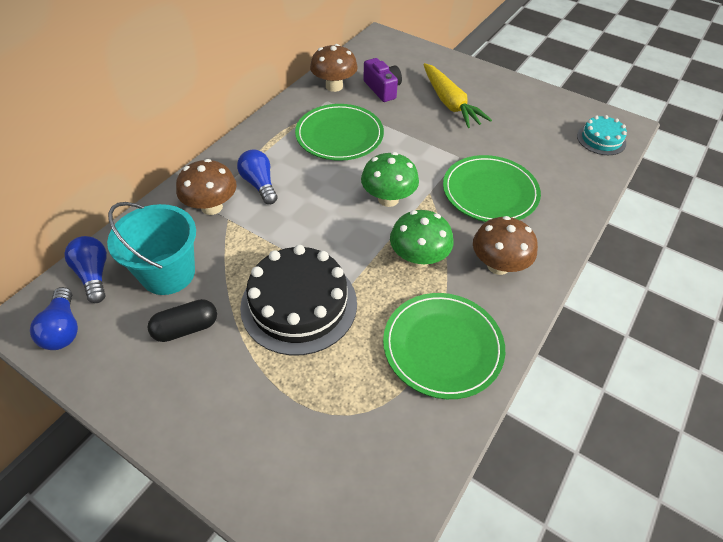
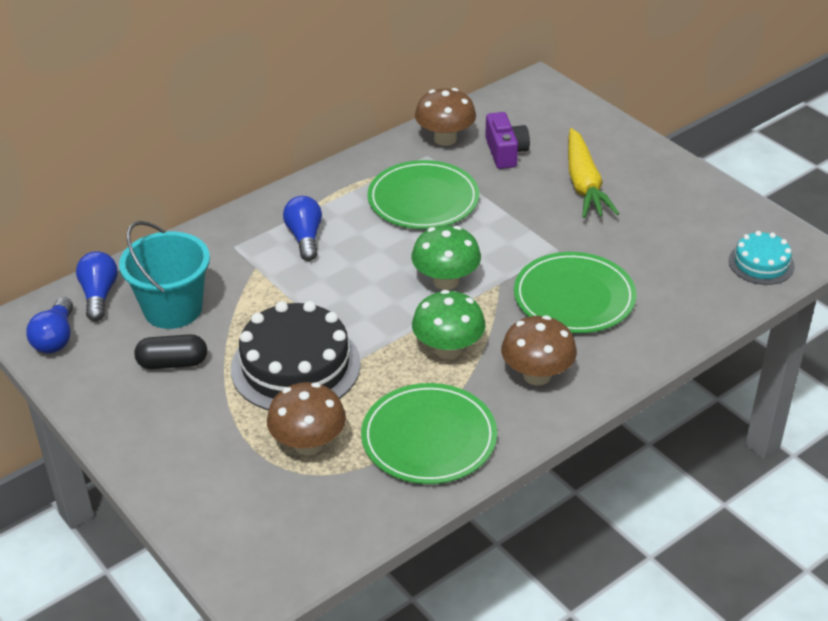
camera: 20 degrees right, 10 degrees down
(212, 207) = (242, 252): brown mushroom -> brown mushroom (308, 444)

